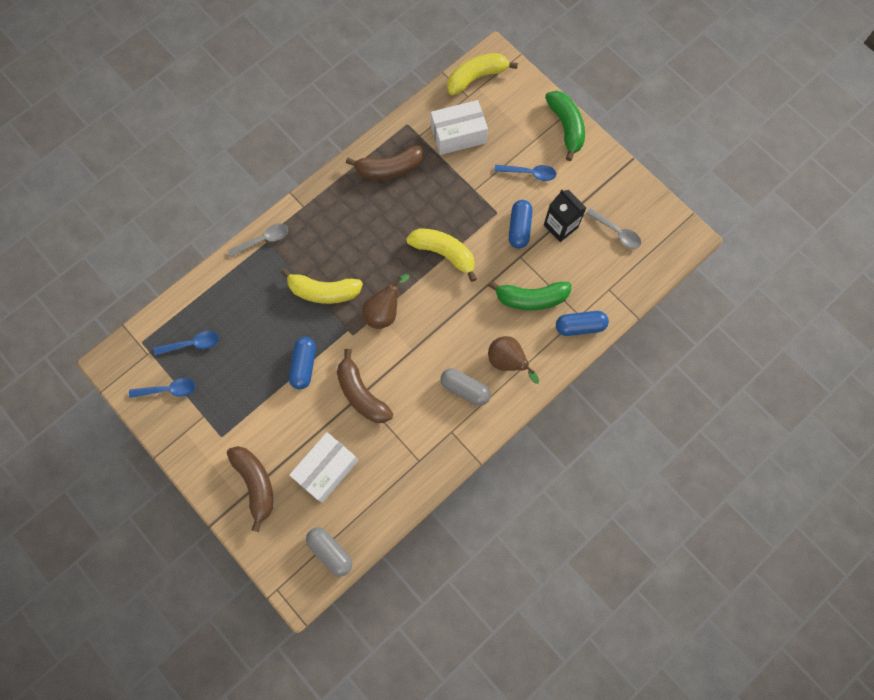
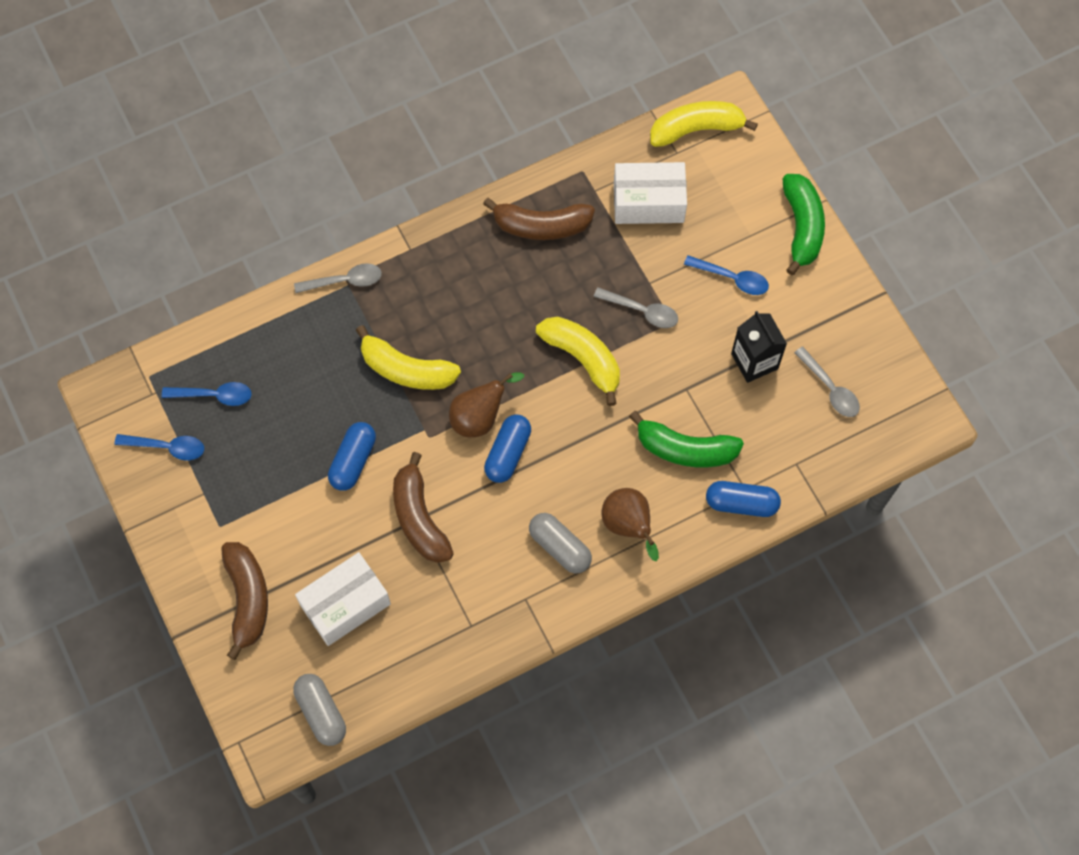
camera: 15 degrees right, 5 degrees down
(475, 210) = (642, 311): none -> grey spoon
(519, 228) = (696, 350): blue capsule -> blue capsule (508, 453)

